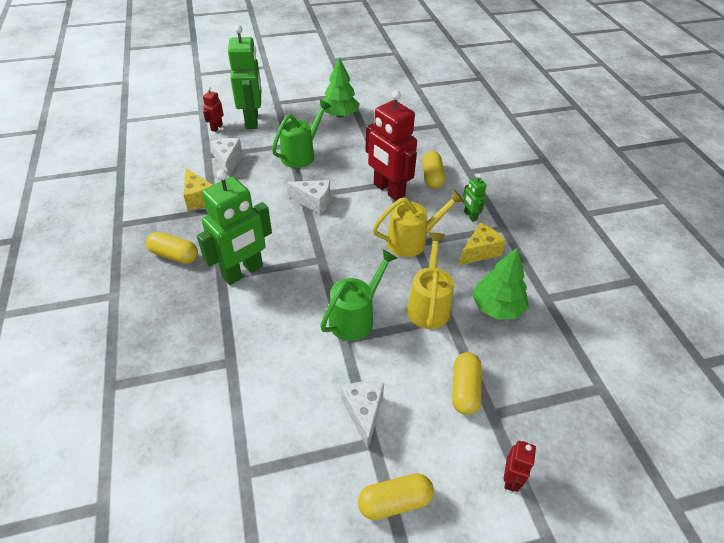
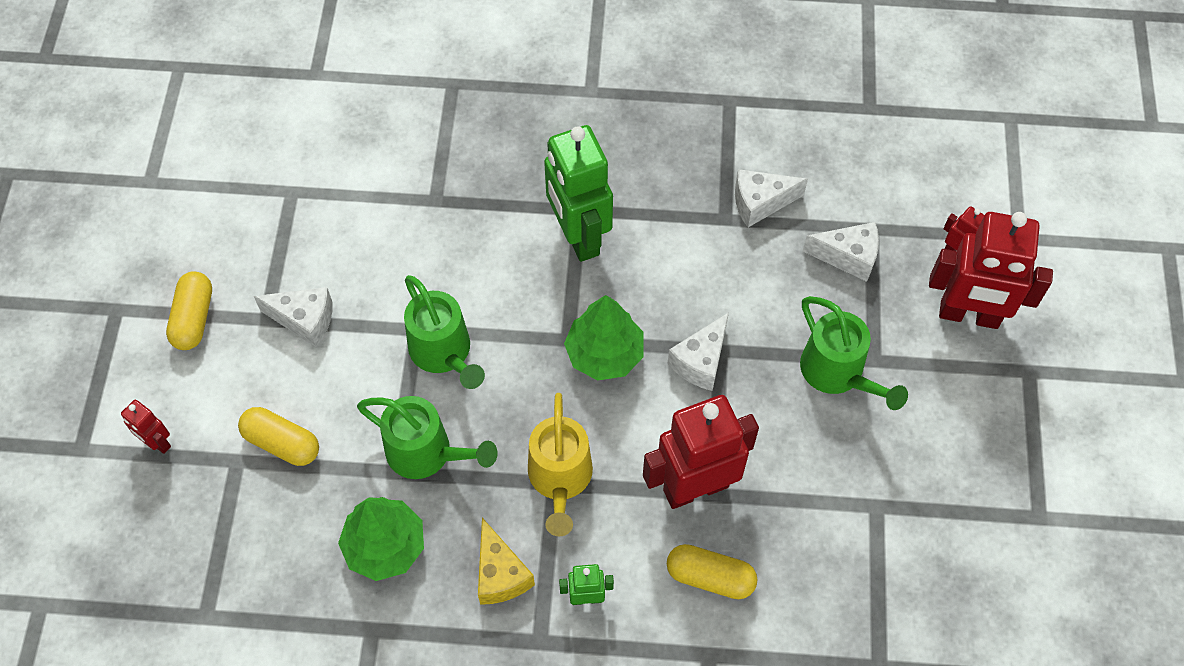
camera: 110 degrees right, 15 degrees up
(174, 255) = (641, 160): yellow capsule -> none
(198, 198) = (760, 203): yellow cheese -> white cheese
(252, 120) = (969, 315): green robot -> red robot
(340, 115) = (958, 476): green tree -> green tree (604, 353)
(428, 304) = (428, 453): yellow watering can -> green watering can

